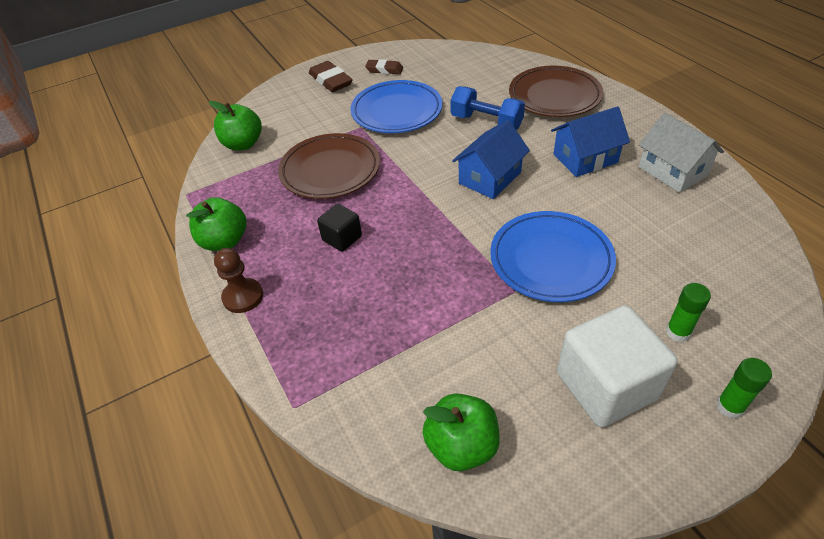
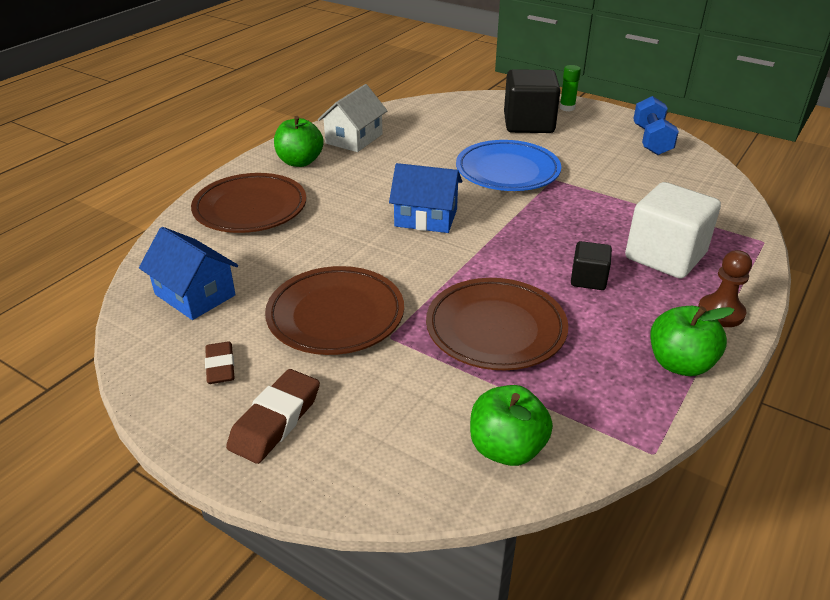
camera: 120 degrees left, 10 degrees down
(397, 111) = (335, 315): blue plate -> brown plate
(461, 446) = (695, 173): green apple -> green apple (300, 162)
(486, 122) = (326, 241): blue dumbbell -> blue dumbbell (651, 140)
(585, 158) = (360, 176): blue house -> blue house (195, 295)
(605, 386) = (596, 139): white cube -> white cube (665, 256)
(678, 332) = (528, 124): green glue stick -> black cube

